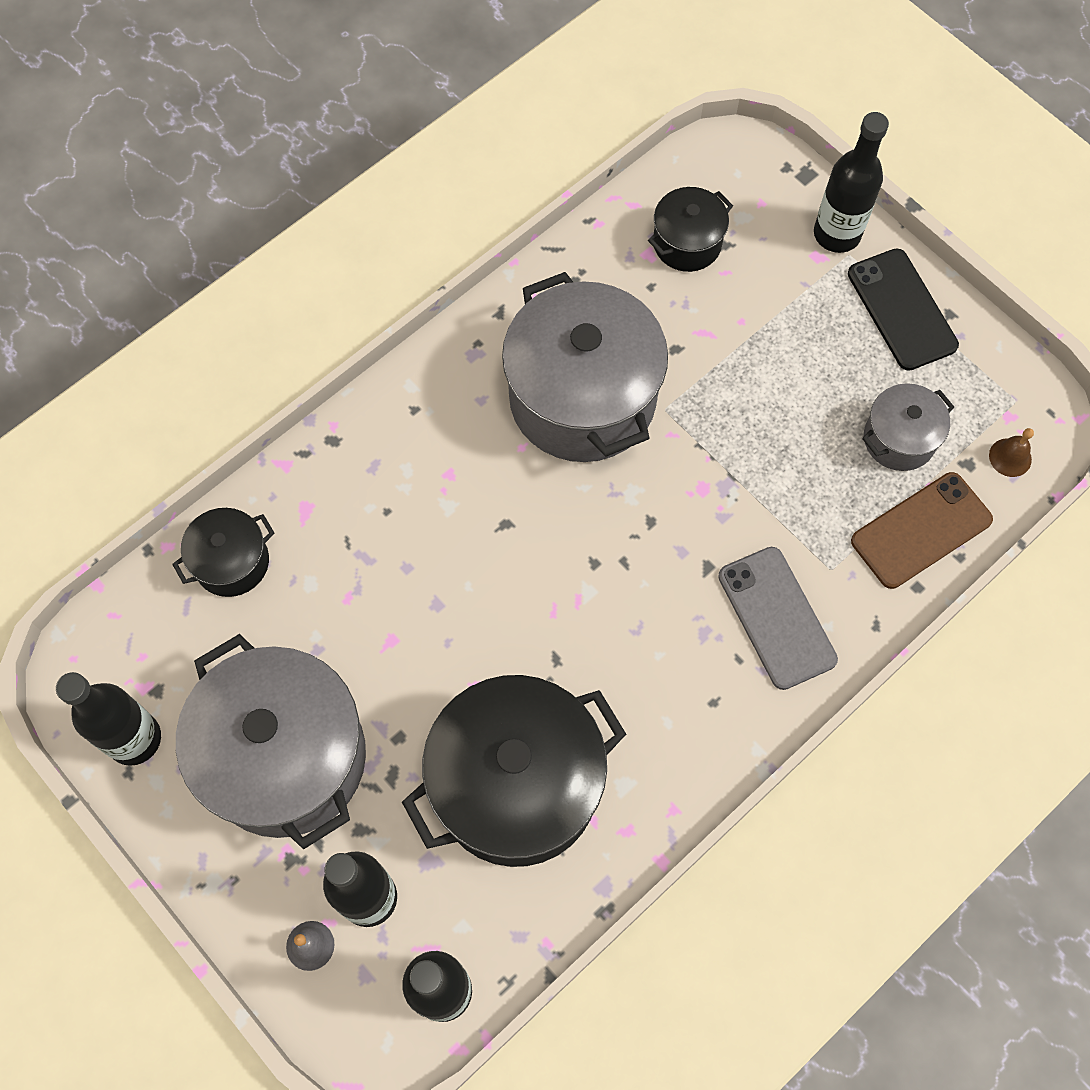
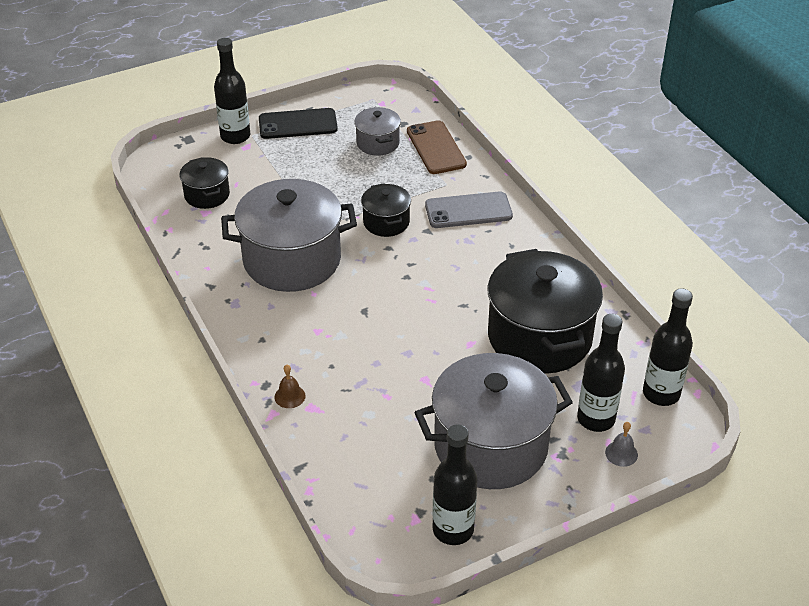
camera: 75 degrees left, 25 degrees down
(232, 562) = (336, 454): black pot -> black pot (386, 222)
(1010, 457) = (406, 108): brown bell -> brown bell (290, 396)

